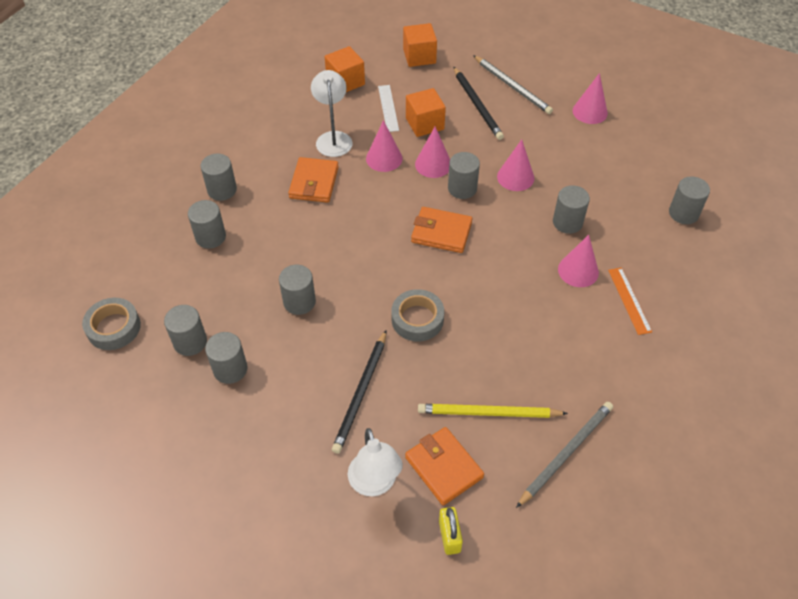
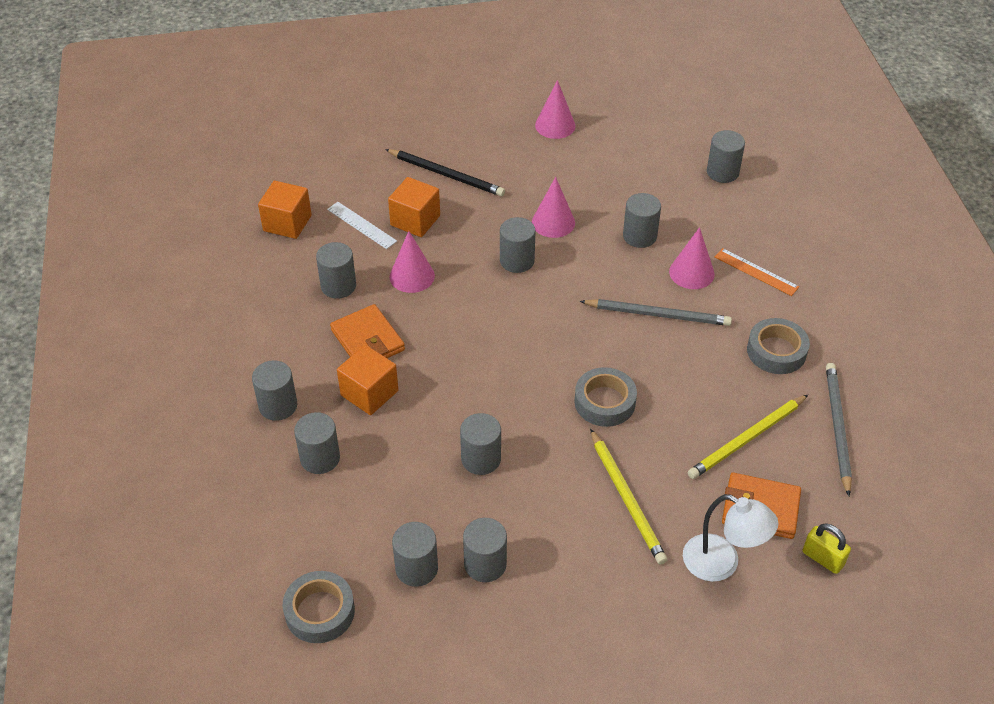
camera: 40 degrees left, 5 degrees down
(333, 138) = (338, 286): white lamp -> grey cylinder
(361, 393) = (627, 499): black pencil -> yellow pencil
(419, 56) = (337, 157): orange cube -> orange cube (369, 393)
(433, 164) = (465, 254): pink cone -> none
(441, 232) = (541, 312): orange wallet -> none
(512, 86) = (460, 139): grey pencil -> grey pencil (658, 315)
(580, 367) = (776, 351): none -> grey tape

